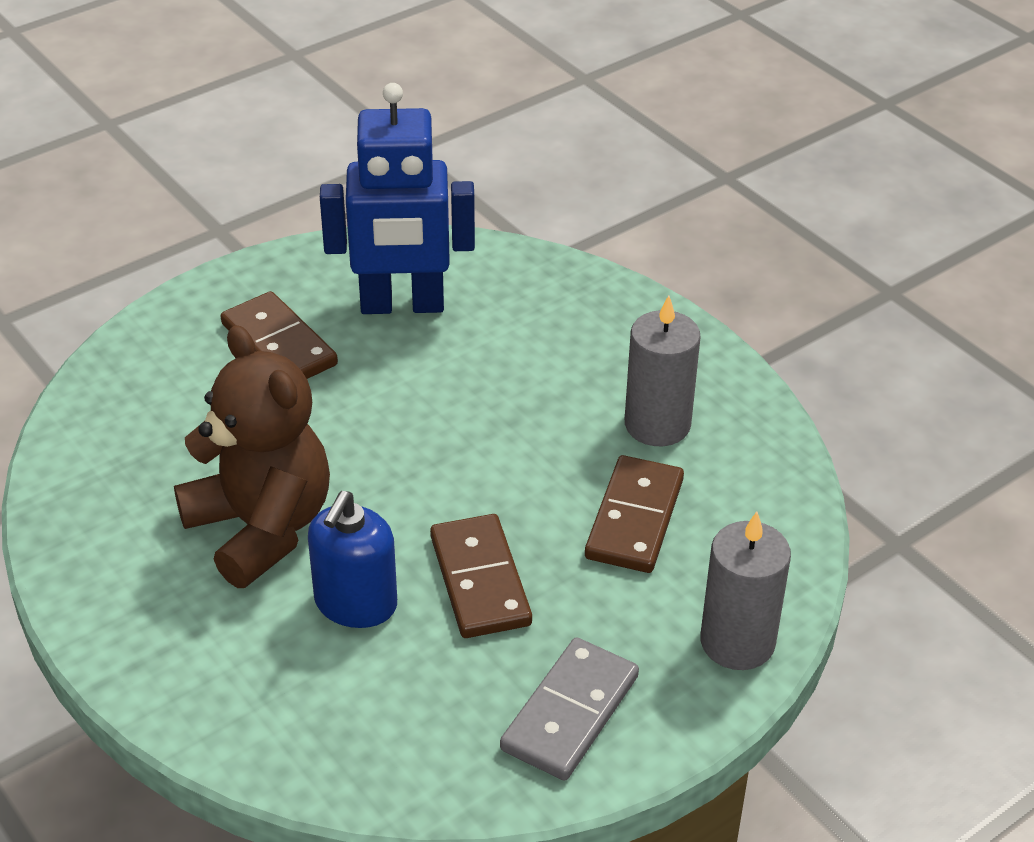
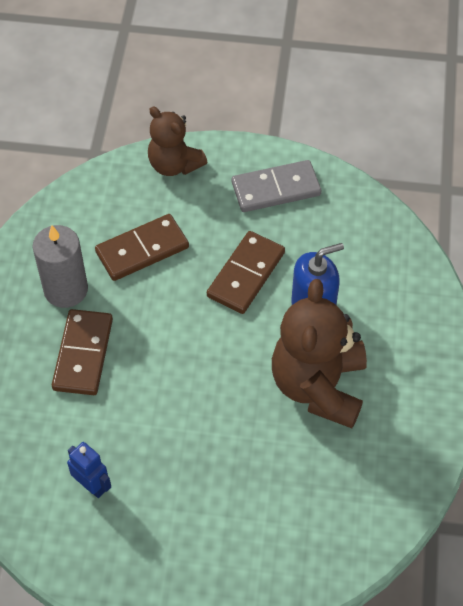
camera: 135 degrees left, 15 degrees up
(279, 344) = (191, 514): brown domino -> brown domino (83, 354)
(402, 305) = (92, 485): blue robot -> blue robot, size x0.44
(737, 642) = (174, 165): grey candle -> brown teddy bear

